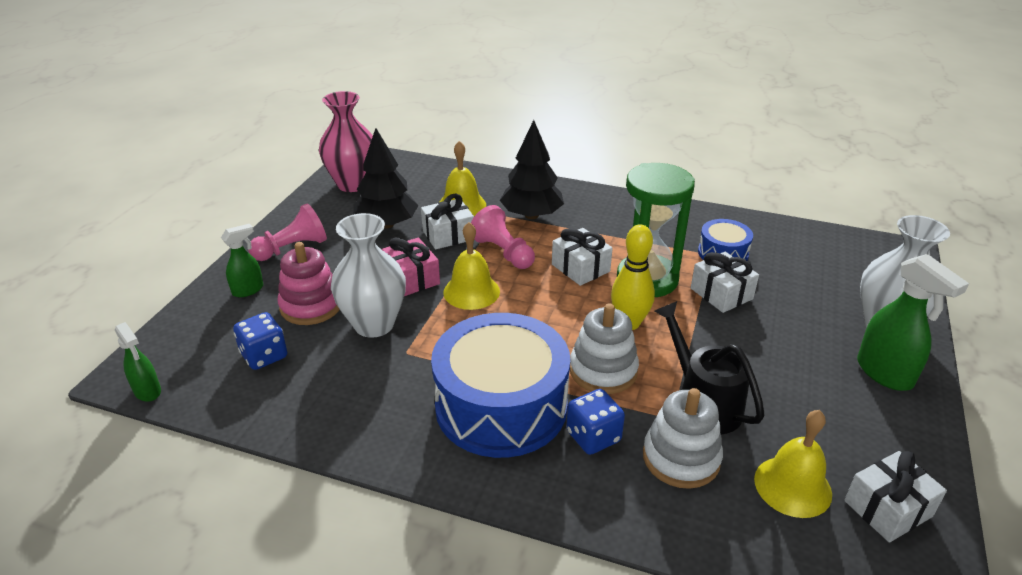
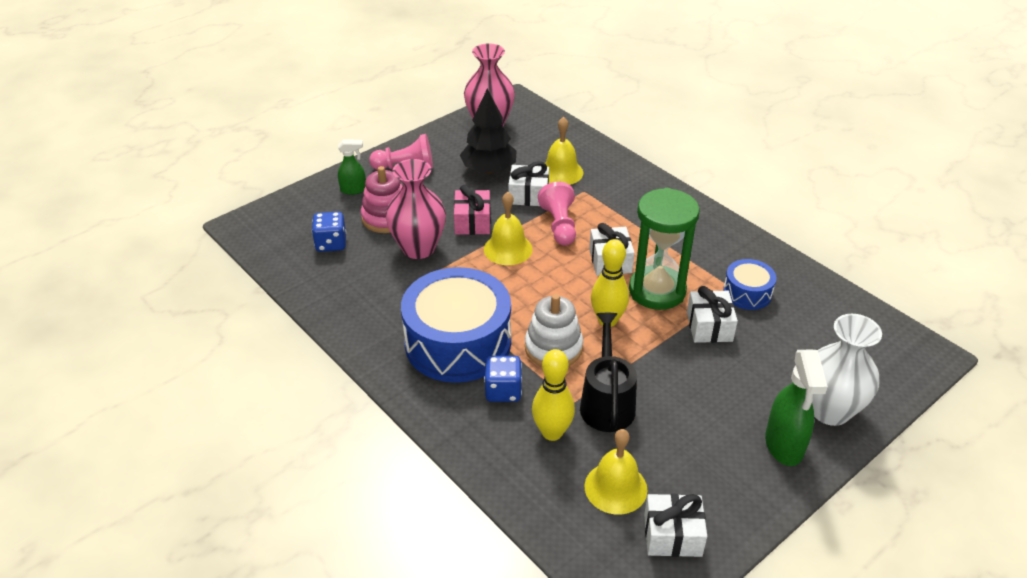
camera: 30 degrees right, 5 degrees up
(148, 391) = (247, 241): green spray bottle -> none
(374, 324) = (418, 248): white vase -> pink vase
(532, 215) = (611, 201): black tree -> none
(681, 458) = (552, 432): white stacking toy -> yellow bowling pin

